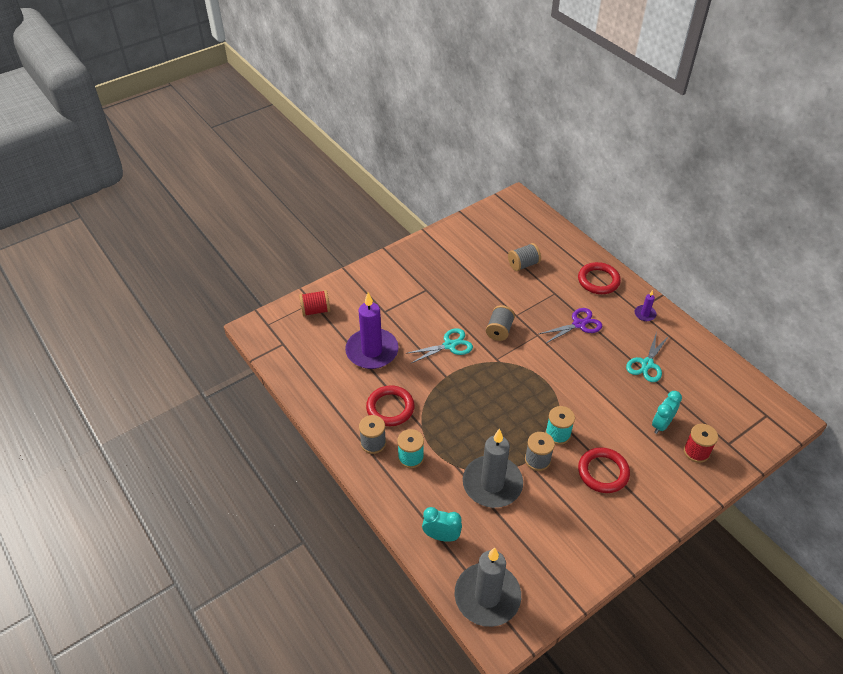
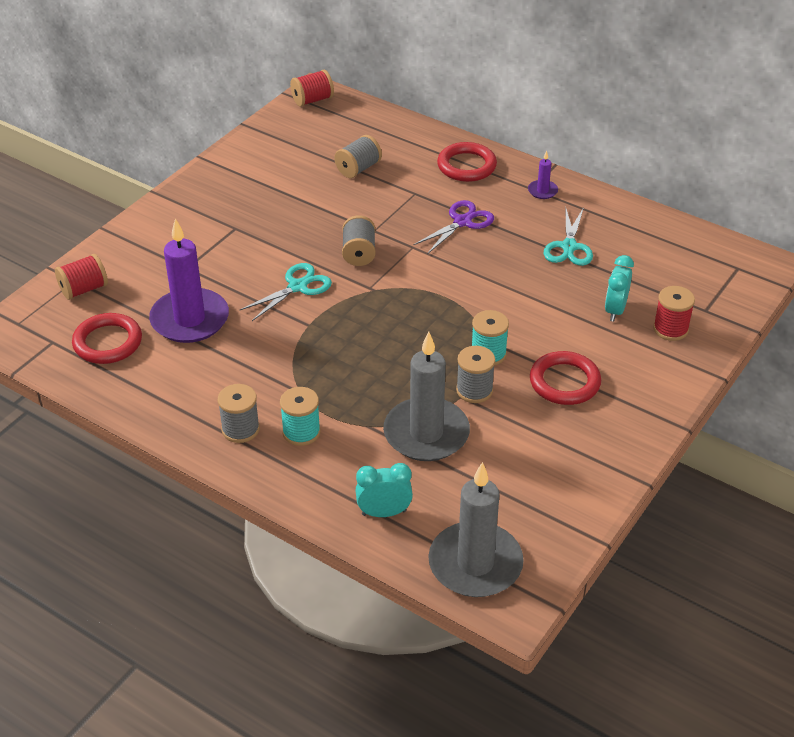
camera: 20 degrees left, 5 degrees down
(390, 408) = (246, 381): red ring -> red ring (108, 342)
(512, 204) = (312, 100): none -> red spool

